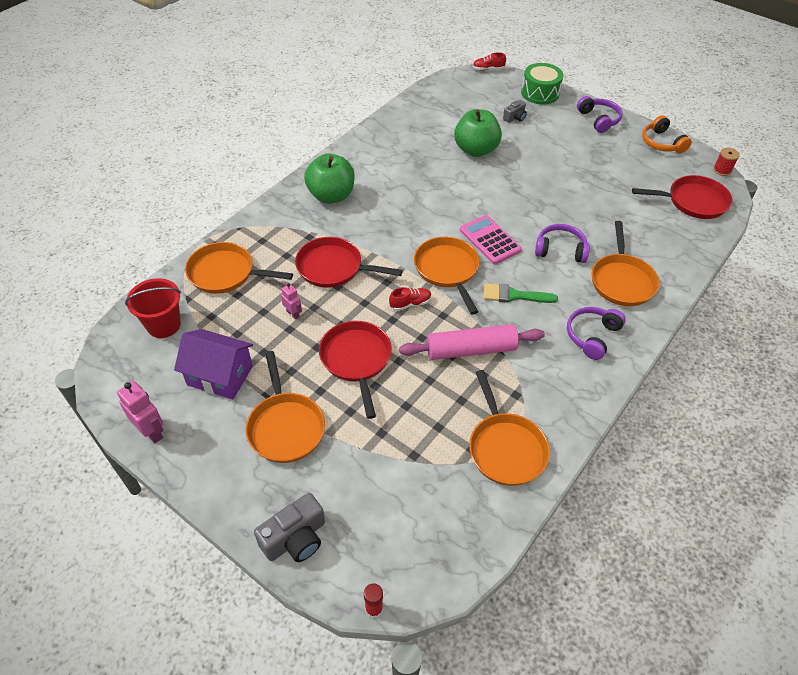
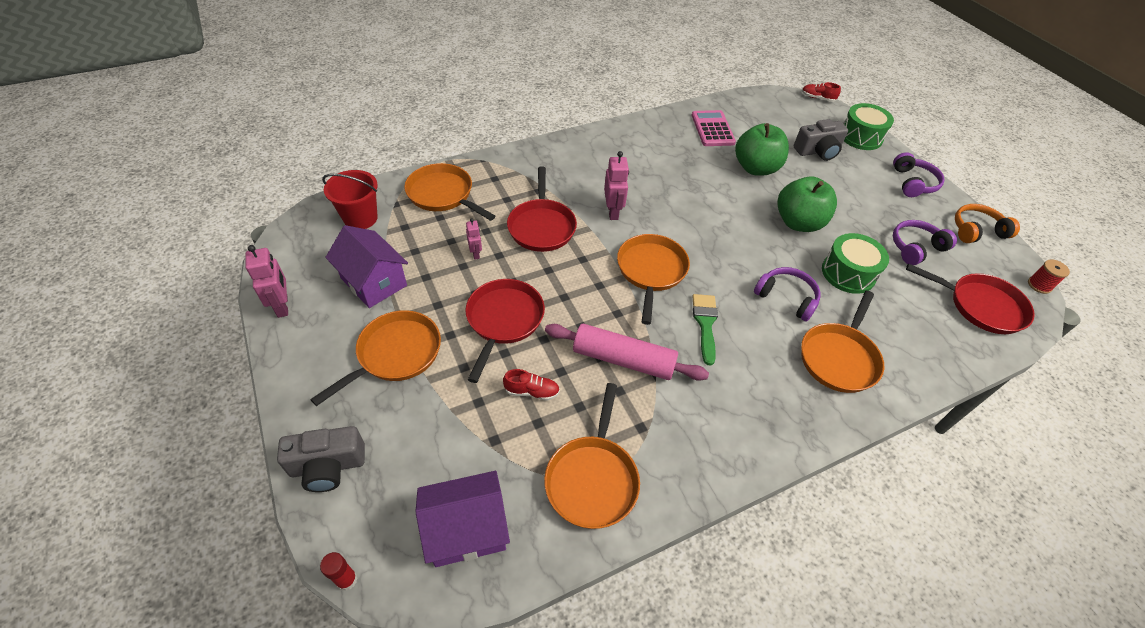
camera: 25 degrees right, 0 degrees up
(285, 427) = (395, 354): orange pan -> orange pan turned 150 degrees counterclockwise
(331, 196) = (584, 162): green apple -> green apple (798, 223)
(333, 267) = (541, 226): red pan -> red pan turned 135 degrees counterclockwise
(385, 231) = (613, 212): none -> pink robot
(410, 303) = (592, 288): red shoe -> red shoe (532, 391)
(438, 528) = (466, 529): none -> purple house
(490, 240) = (714, 259): pink calculator -> pink calculator (712, 129)
(514, 295) = (705, 324): green brush -> green brush turned 60 degrees clockwise
(515, 117) = (818, 151): grey camera -> grey camera, size x1.72
(592, 212) = (848, 273): none -> green drum
(592, 336) = (767, 402): purple headphones -> purple headphones (915, 248)
(661, 143) = (976, 230): orange headphones -> orange headphones turned 75 degrees clockwise

